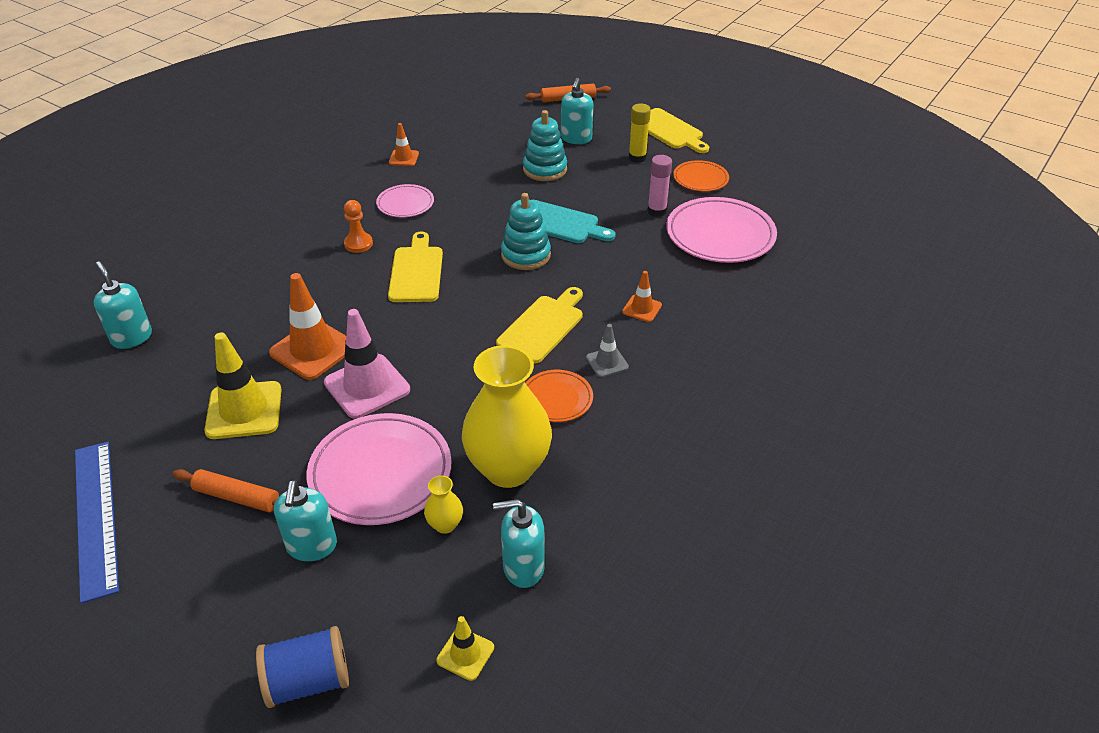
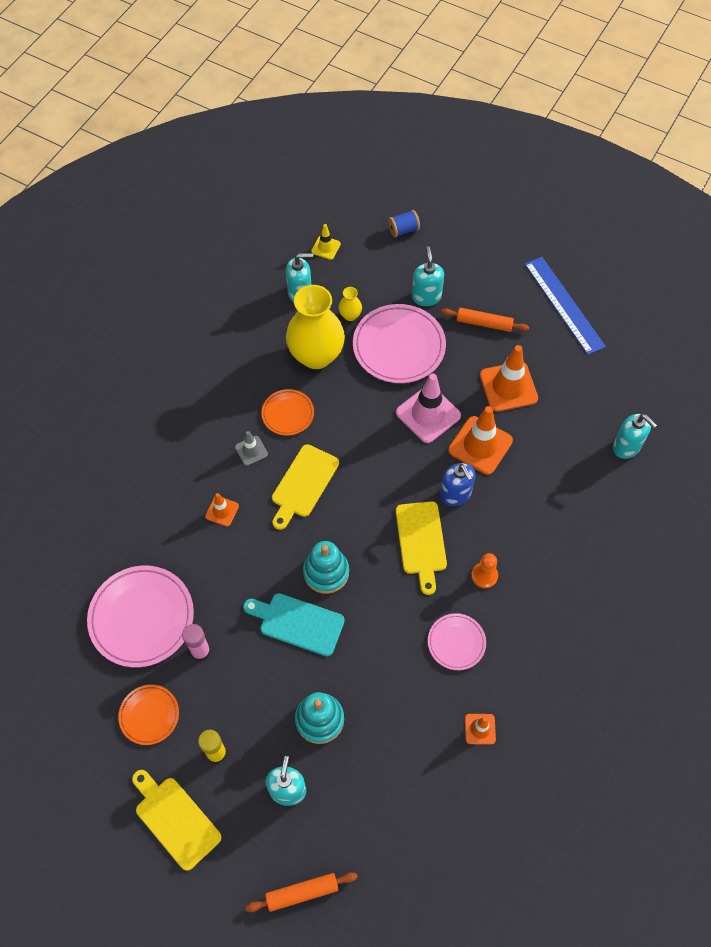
camera: 175 degrees right, 20 degrees up
(244, 410) = (508, 387): yellow traffic cone -> orange traffic cone
(308, 681) = (403, 230): blue spool -> blue spool, size x0.67
(363, 307) = (455, 495): none -> blue soap dispenser

